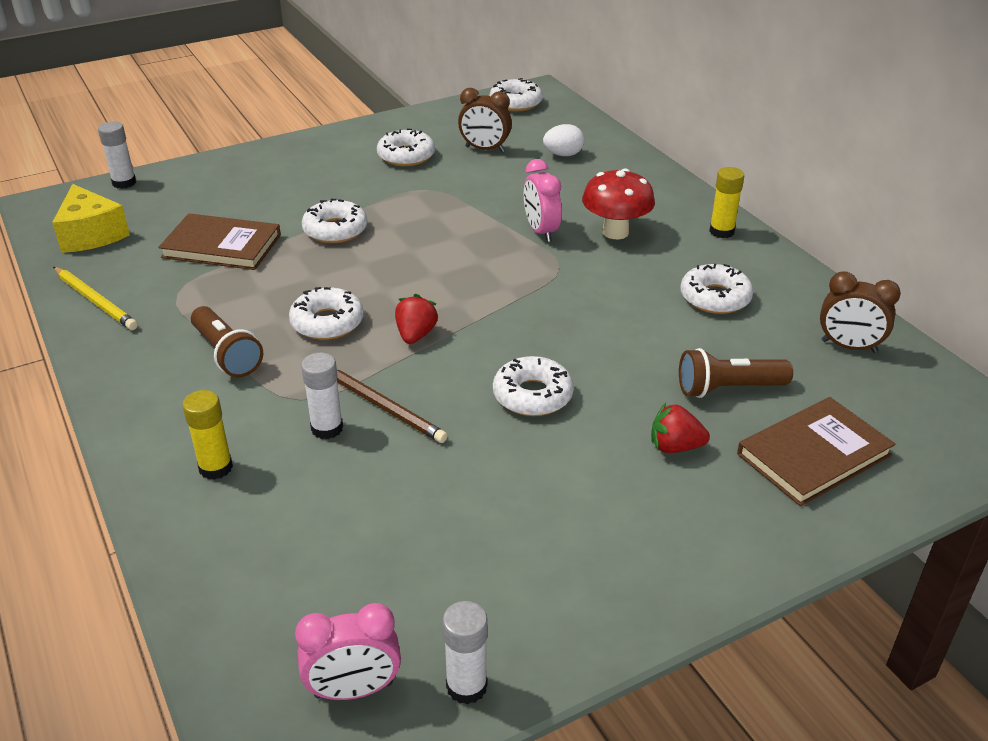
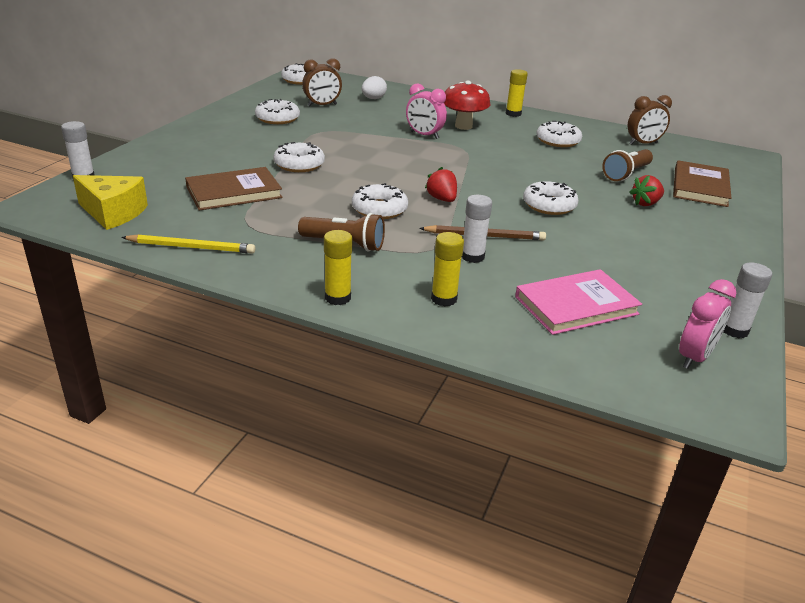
camera: 40 degrees left, 5 degrees down
(126, 417) = (337, 297): none -> yellow glue stick
(335, 548) = (576, 305): none -> pink book

